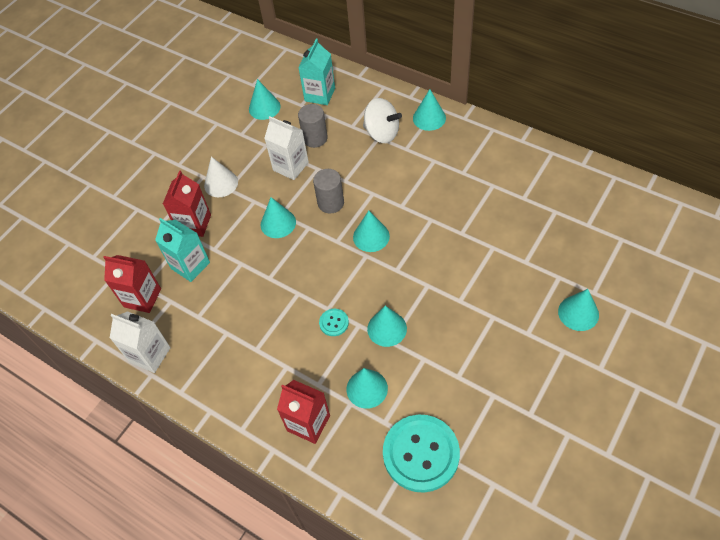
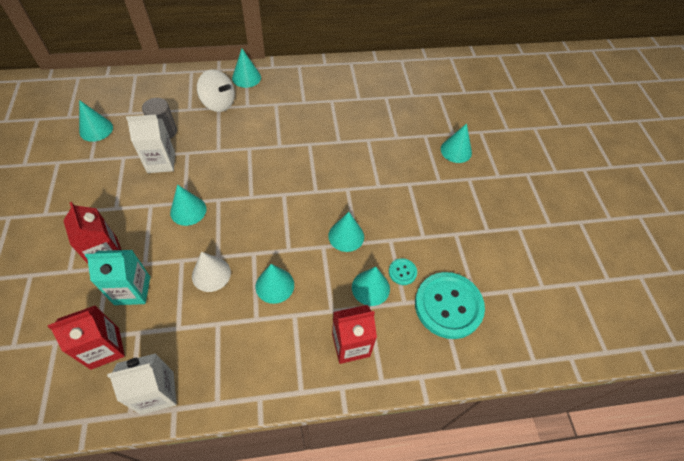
camera: 50 degrees left, 0 degrees up
(221, 183) = (104, 207): white cone -> white cone (211, 274)
(320, 94) = (140, 98): turquoise carton -> none
(331, 203) = (221, 172): grey cylinder -> none
(334, 323) = (303, 257): turquoise button -> turquoise button (402, 272)
(371, 236) = (275, 179): turquoise cone -> turquoise cone (275, 285)
(382, 133) = (218, 103): white spinning top -> white spinning top turned 45 degrees clockwise

